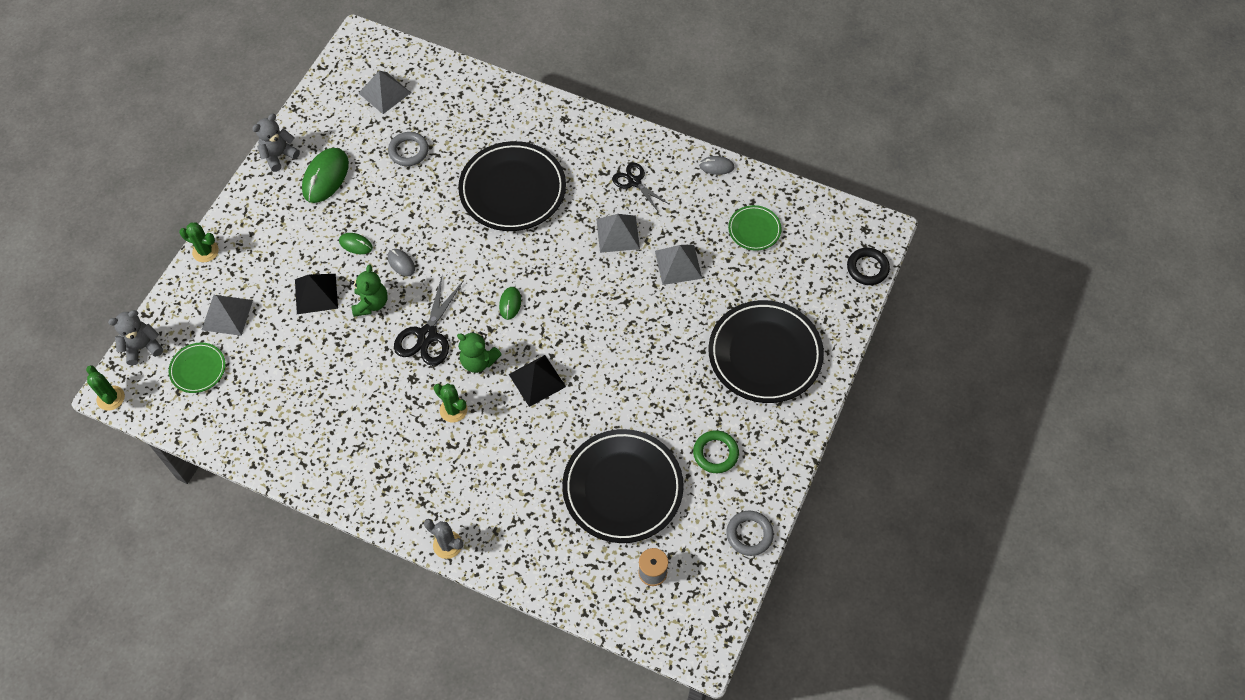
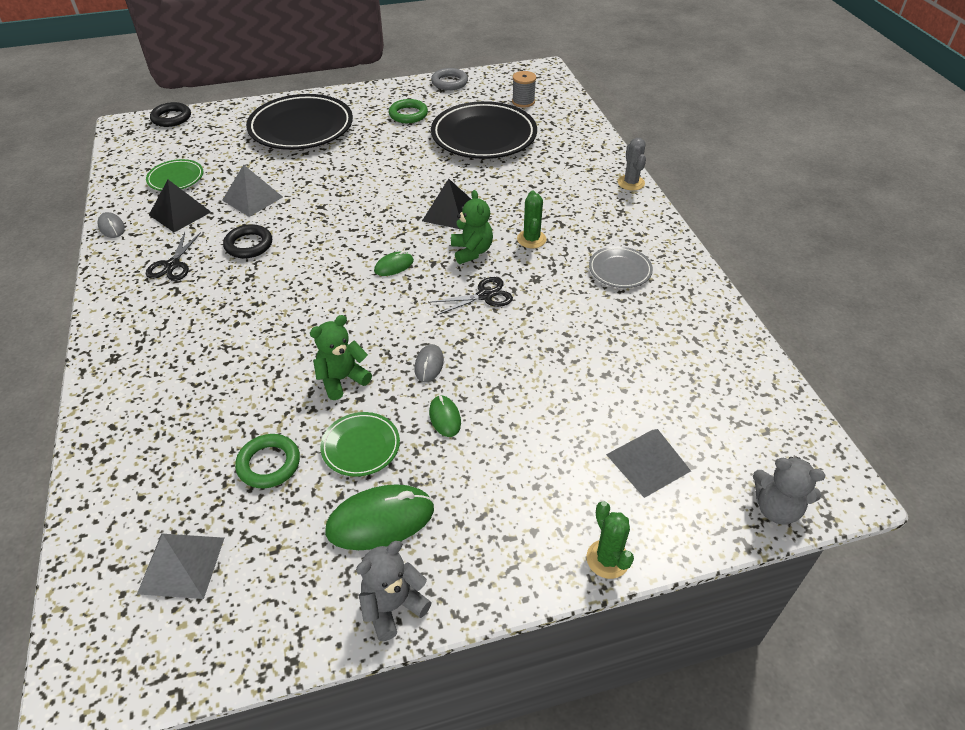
camera: 130 degrees left, 15 degrees down
(111, 398) = (852, 483): green cactus -> none
(198, 369) = (727, 434): green plate -> green plate (361, 446)
(279, 155) = (393, 606): grey teddy bear -> grey teddy bear turned 135 degrees clockwise
(316, 293) = (536, 406): black pyramid -> black pyramid (180, 213)
(366, 438) = (620, 270): none -> grey plate
(371, 303) = (498, 355): green teddy bear -> green teddy bear (342, 379)
(408, 151) = (269, 464): grey ring -> green ring
(427, 335) = (484, 296): black scissors -> black scissors, size x0.66
(512, 190) = (254, 340): black plate -> none
(617, 234) = (249, 245): grey pyramid -> black ring

